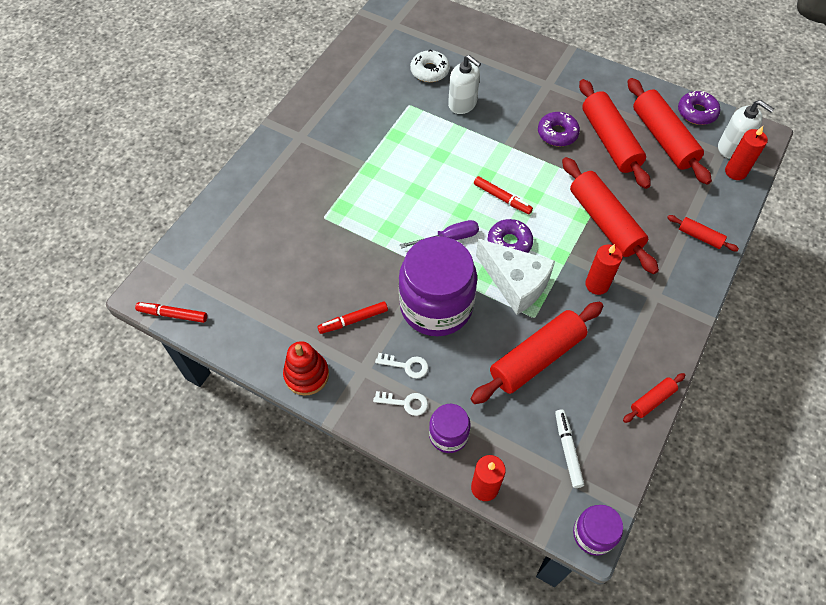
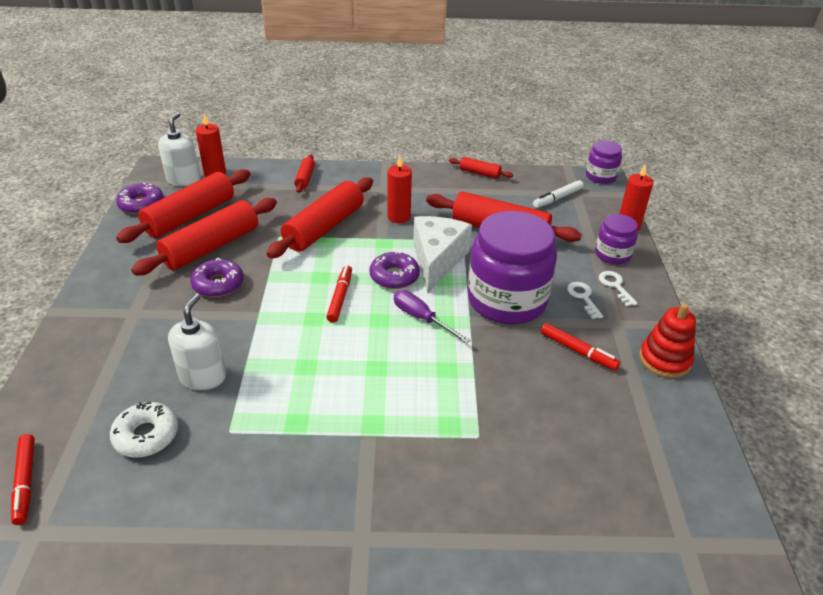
camera: 120 degrees left, 20 degrees down
(173, 314) = (739, 521): red marker -> red marker (25, 482)

